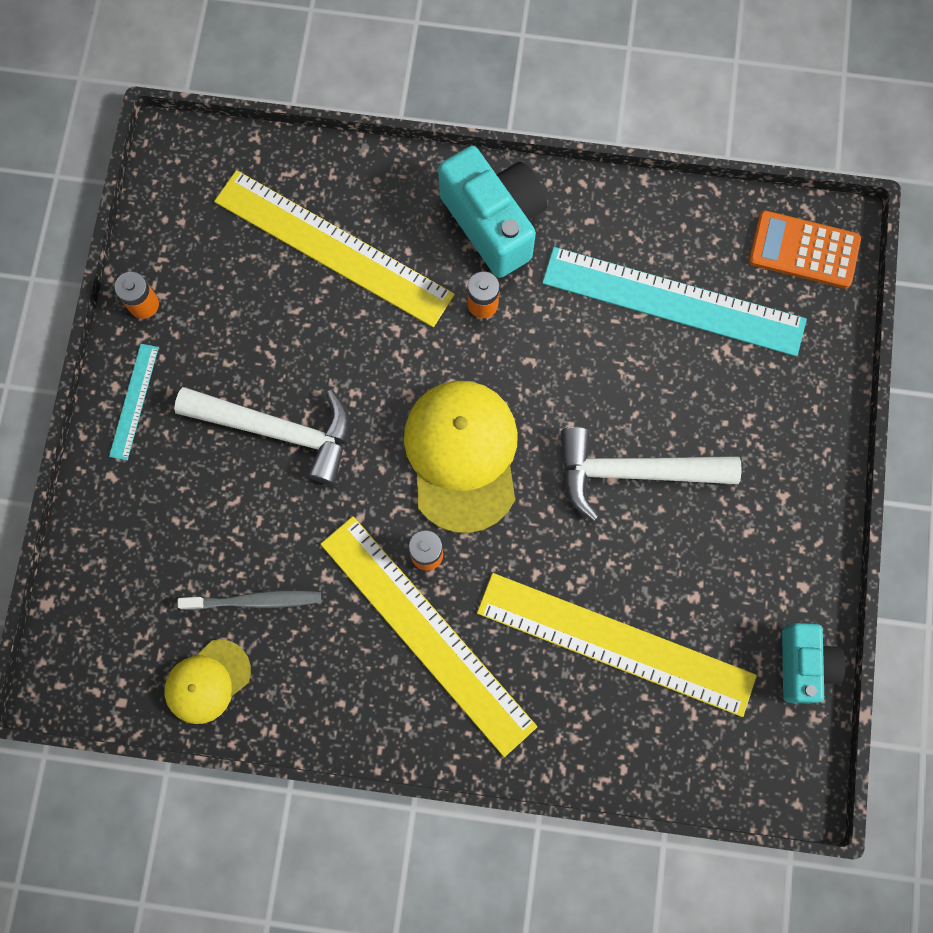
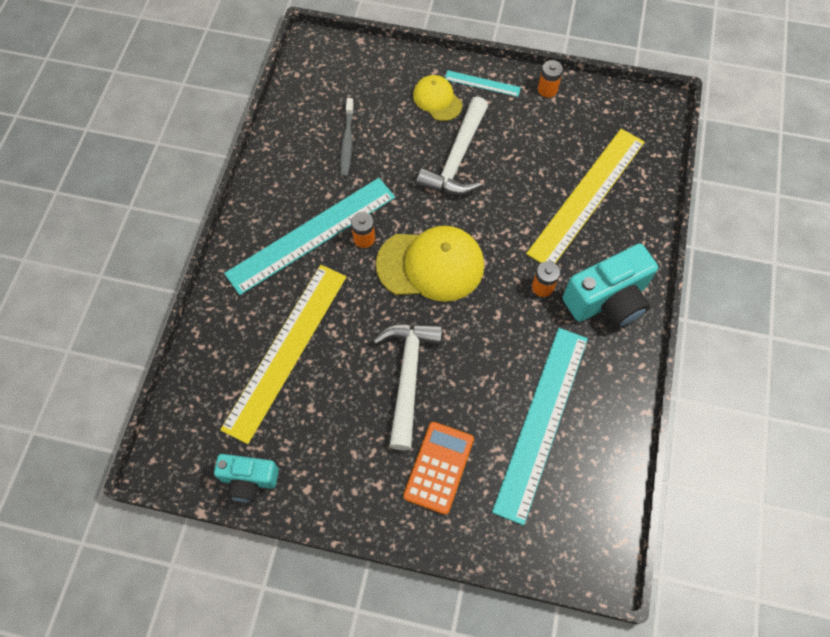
camera: 95 degrees right, 10 degrees down
(207, 681) = (301, 116): yellow cap -> yellow cap (437, 99)
(427, 633) = (311, 235): yellow ruler -> turquoise ruler
(803, 250) = (584, 533): orange calculator -> orange calculator (438, 467)

